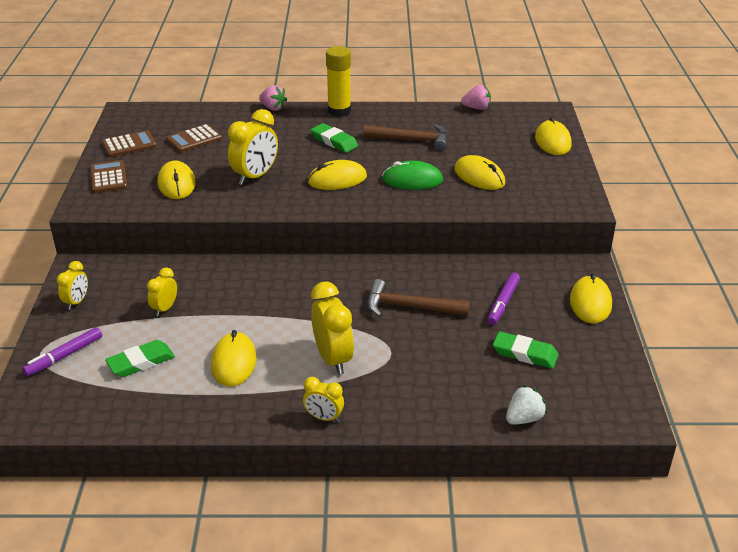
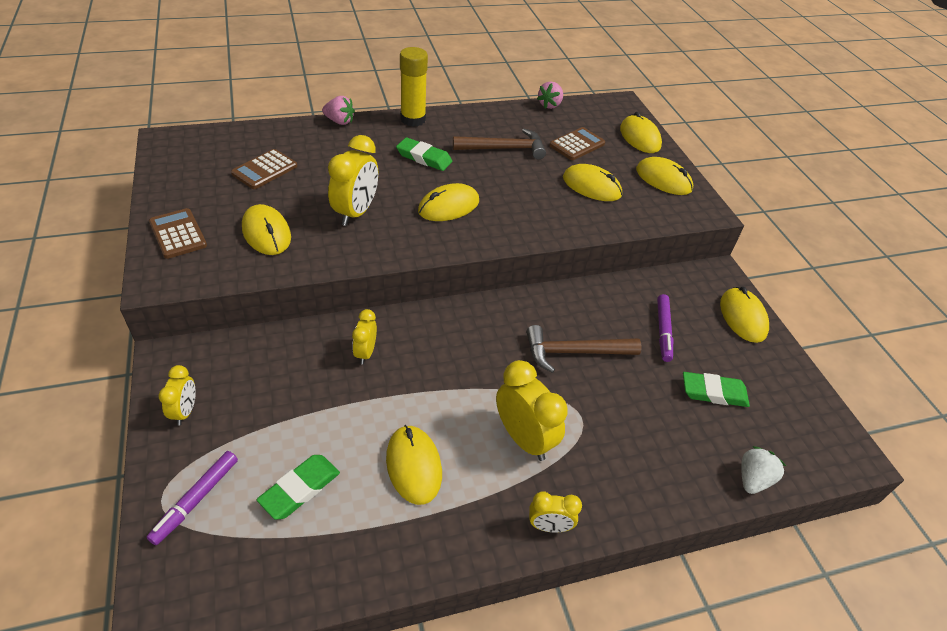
camera: 20 degrees left, 10 degrees up
(129, 145) = (188, 185): brown calculator -> brown calculator (577, 144)
(165, 308) = (301, 402): yellow clock -> yellow clock (365, 353)
(412, 180) = (527, 198): green mouse -> none
(476, 108) = (549, 105): pink strawberry -> pink strawberry turned 135 degrees clockwise
(555, 177) = (663, 179): none -> yellow mouse

